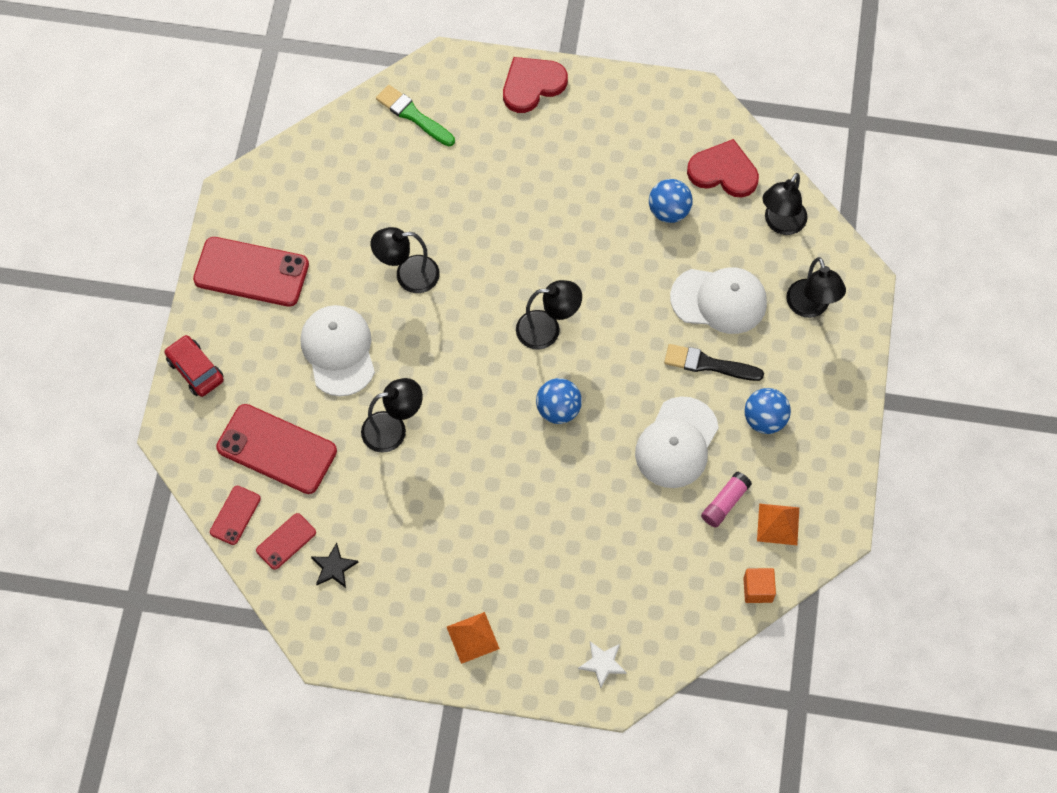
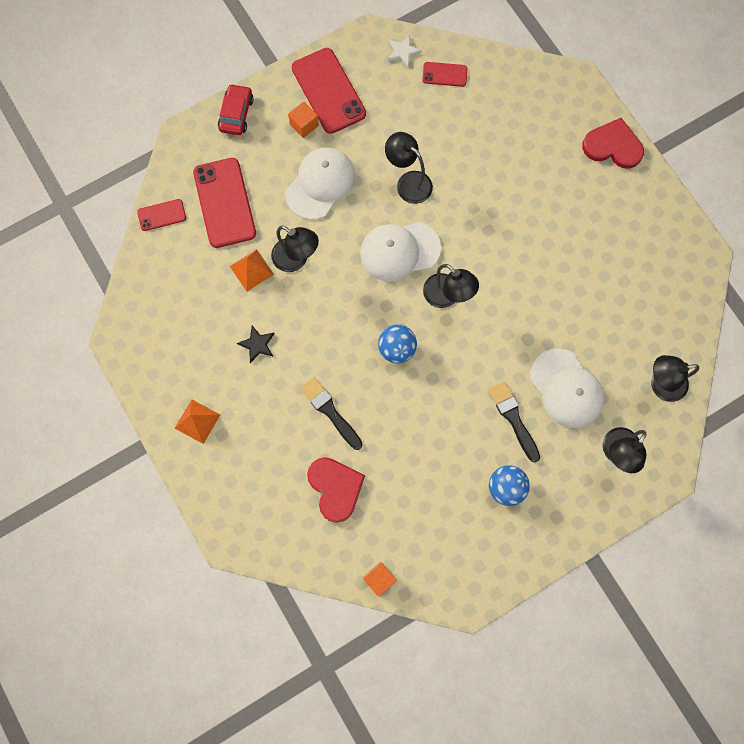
camera: 50 degrees right, 10 degrees up
(265, 319) = (304, 125): none -> orange cube
(286, 541) = (169, 258): red phone -> red phone (444, 74)
(334, 567) = (175, 300): black star -> black star (257, 344)
(413, 115) = (522, 94): green brush -> none
(567, 512) = (330, 411): none -> black brush
(602, 663) = (245, 517): white star -> white star (403, 52)
(669, 211) = (602, 304): blue ball -> none
(676, 443) = (438, 443): white cap -> white cap (399, 251)
(723, 171) = (664, 316): red heart -> red heart (335, 488)
(725, 503) = (423, 508): pink glue stick -> none
(778, 524) = (437, 555): orange pyramid -> orange pyramid (251, 270)

